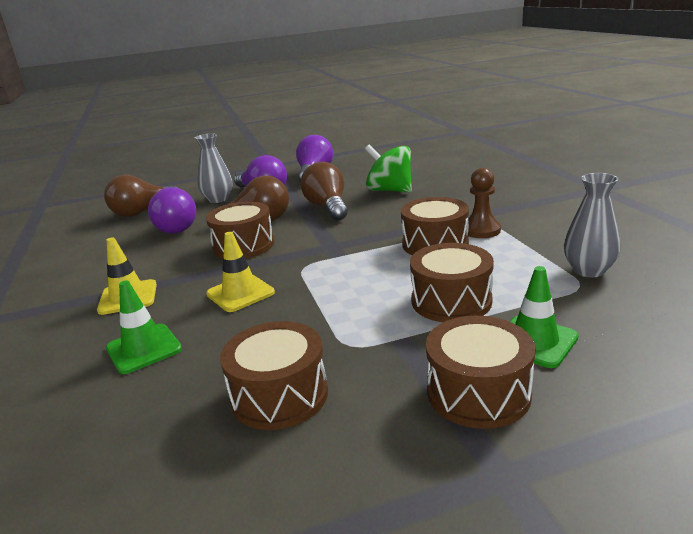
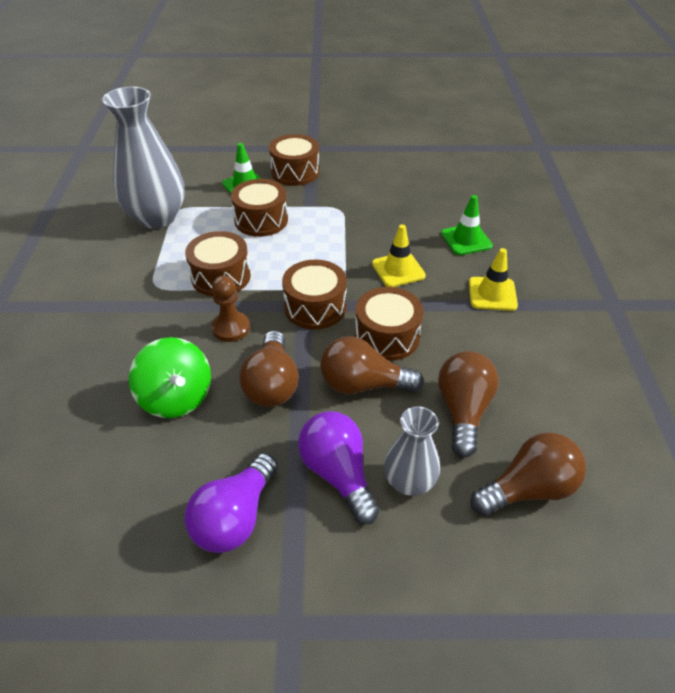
camera: 165 degrees left, 20 degrees up
(178, 227) = (463, 411): purple light bulb -> brown light bulb
(279, 395) = (386, 193): brown drum -> brown drum (315, 307)
(481, 230) = (169, 281): brown pawn -> brown pawn (231, 328)
(588, 270) = (157, 217): grey vase -> grey vase, size x1.82

